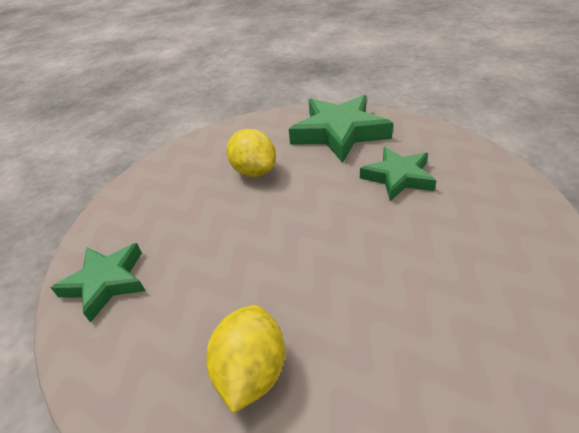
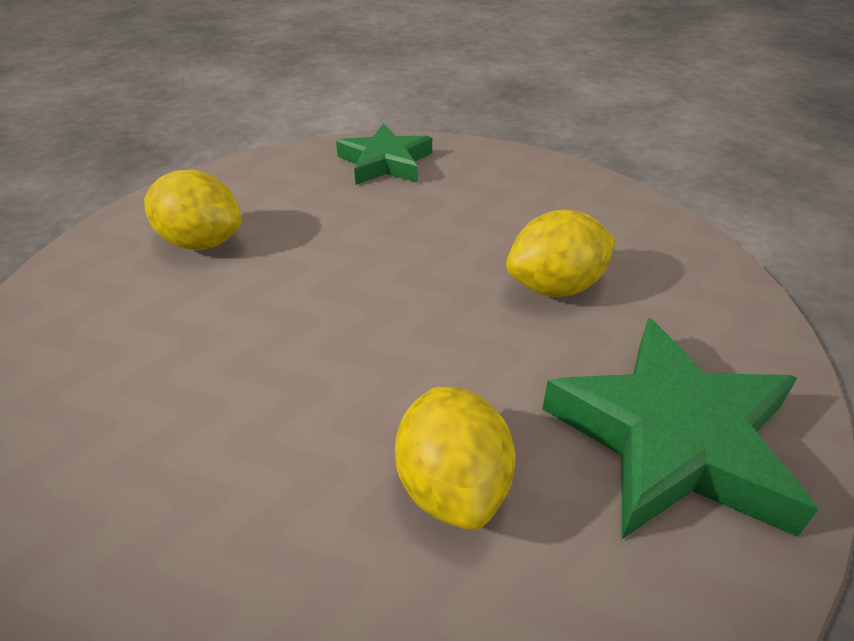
camera: 100 degrees right, 0 degrees up
(398, 177) = (452, 486): green star -> yellow lemon

